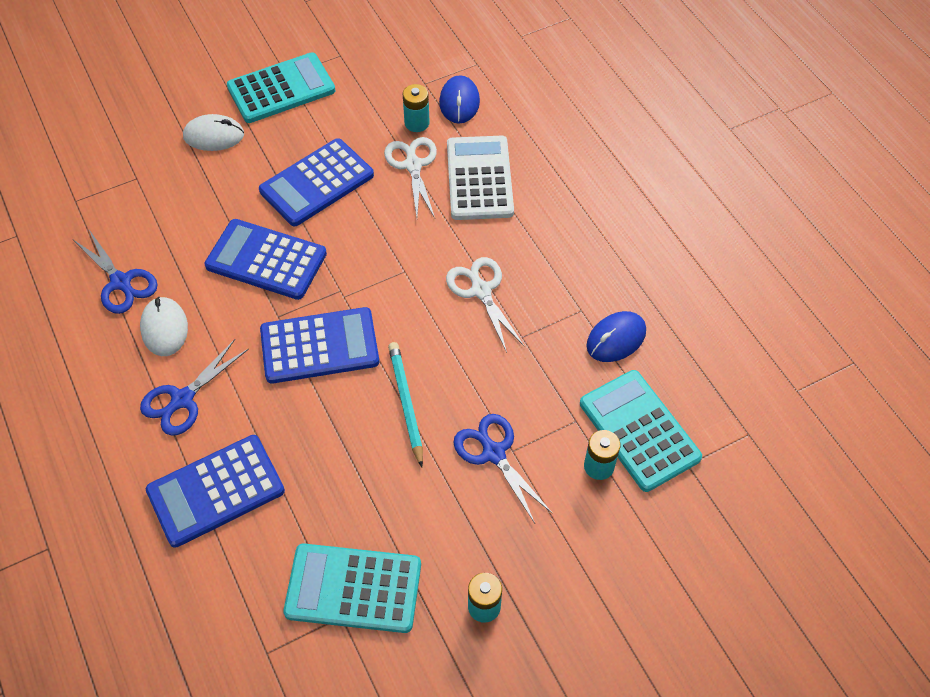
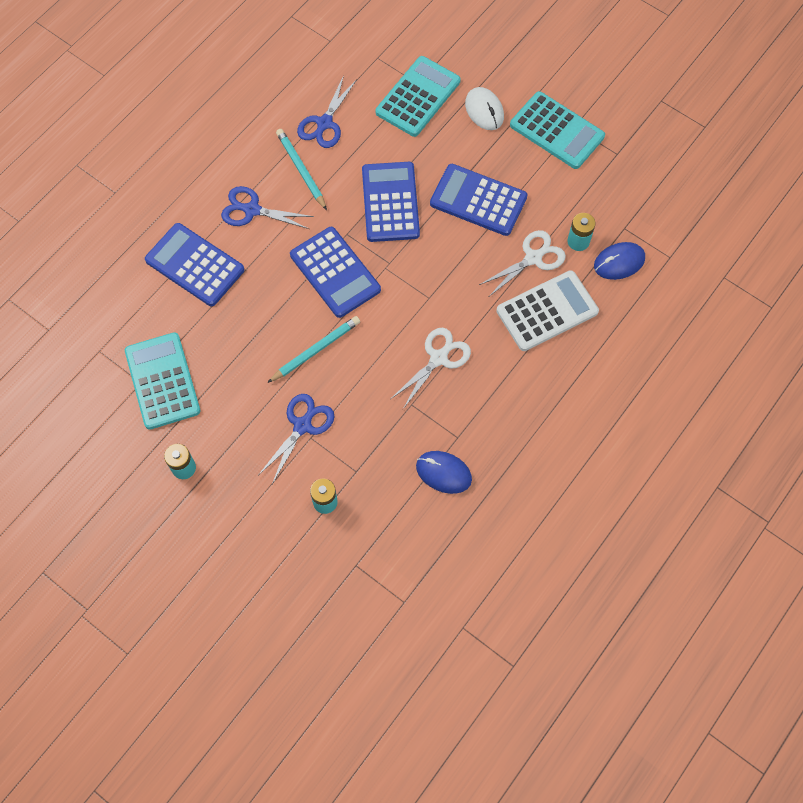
camera: 65 degrees right, 10 degrees up
(164, 328) = (301, 169): white mouse -> turquoise pencil
(639, 430) = (368, 519): turquoise calculator -> turquoise calculator (418, 97)

